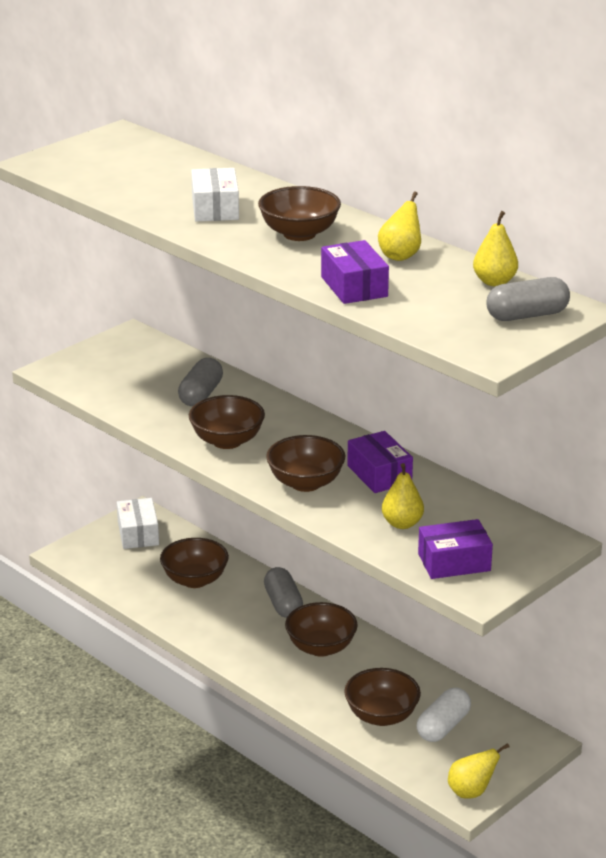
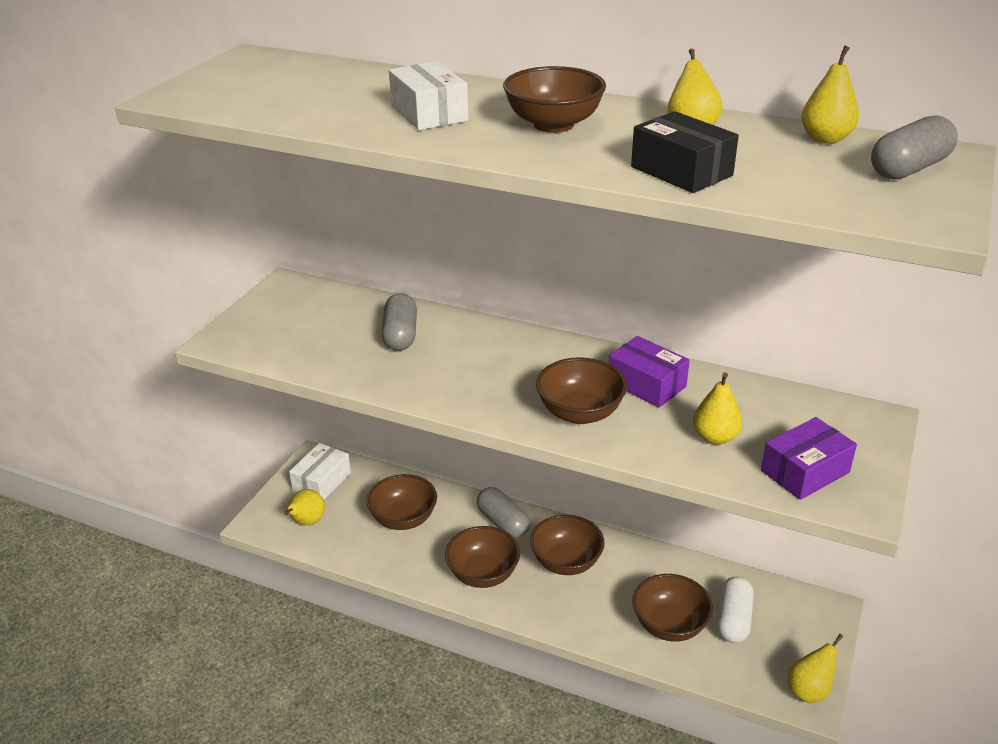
camera: 20 degrees left, 5 degrees up
(108, 563) = (307, 522): none -> yellow pear
(138, 533) = (322, 481): white box -> white box turned 60 degrees clockwise
(227, 441) = (463, 382): brown bowl -> brown bowl (483, 574)
(354, 287) = (681, 171): purple box -> black box

